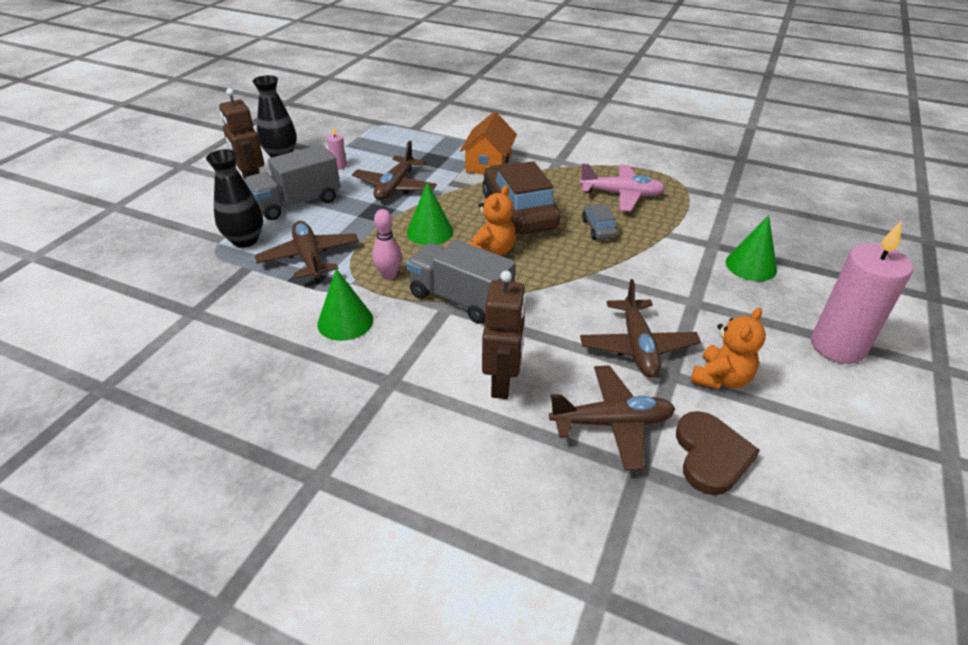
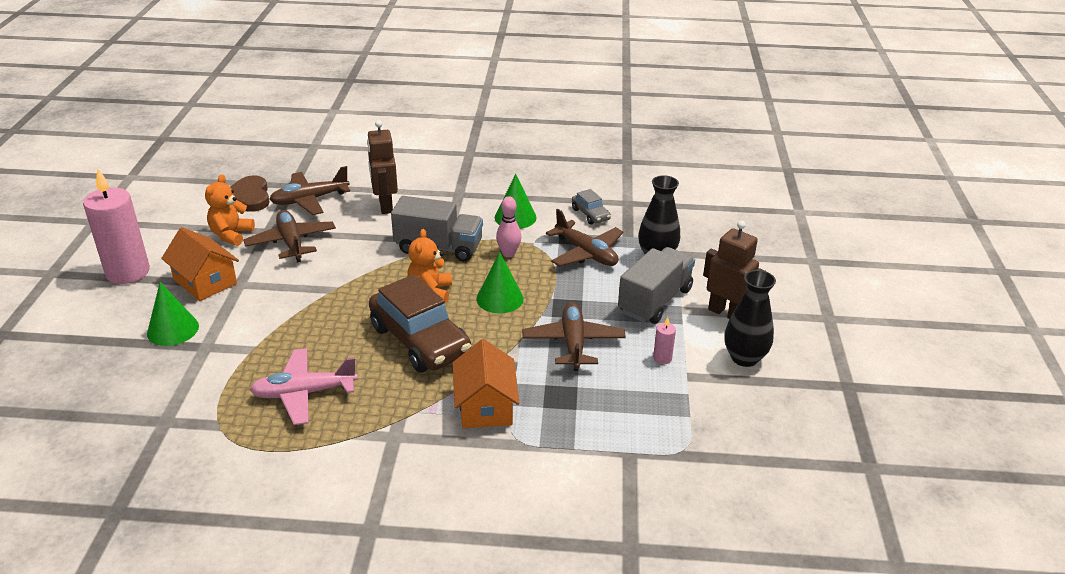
camera: 160 degrees right, 5 degrees down
(598, 229) = (329, 338): grey car -> grey car (590, 214)
(735, 313) = (205, 281): none -> orange house

